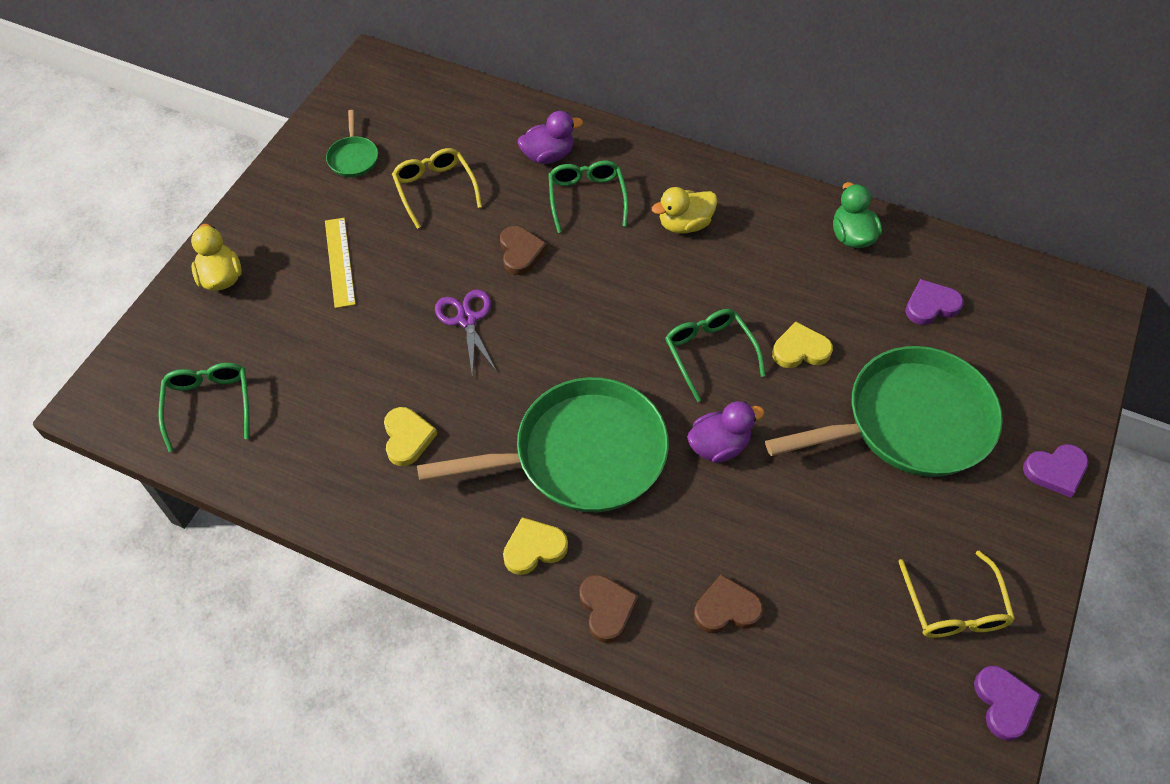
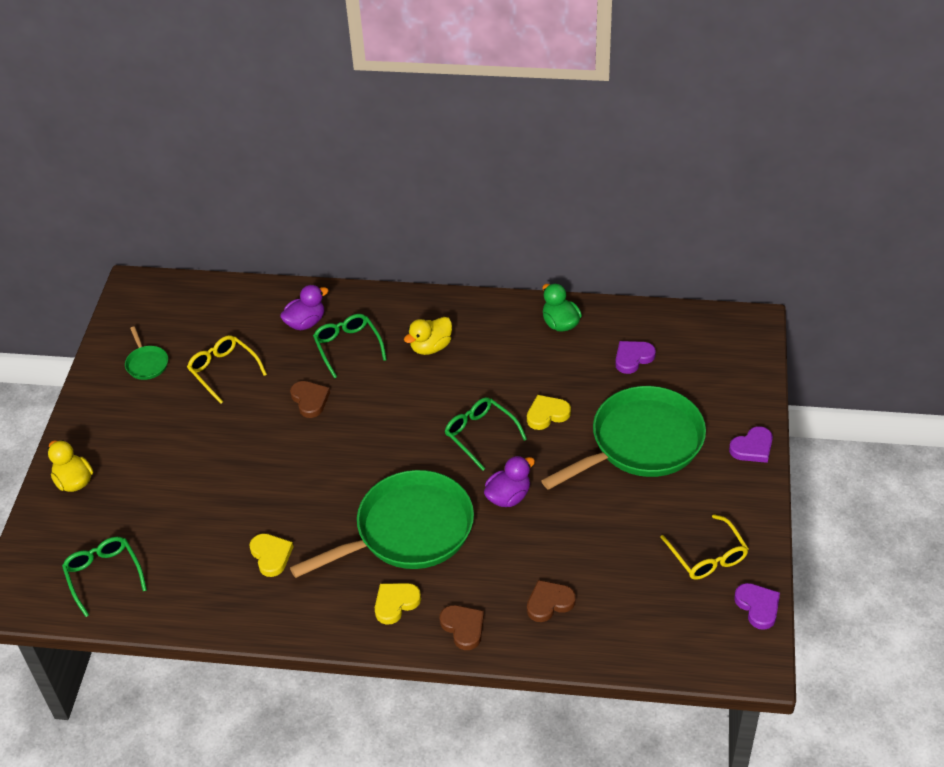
camera: 15 degrees left, 10 degrees down
(339, 262) = (167, 444): yellow ruler -> none
(467, 319) = (285, 460): purple scissors -> none

